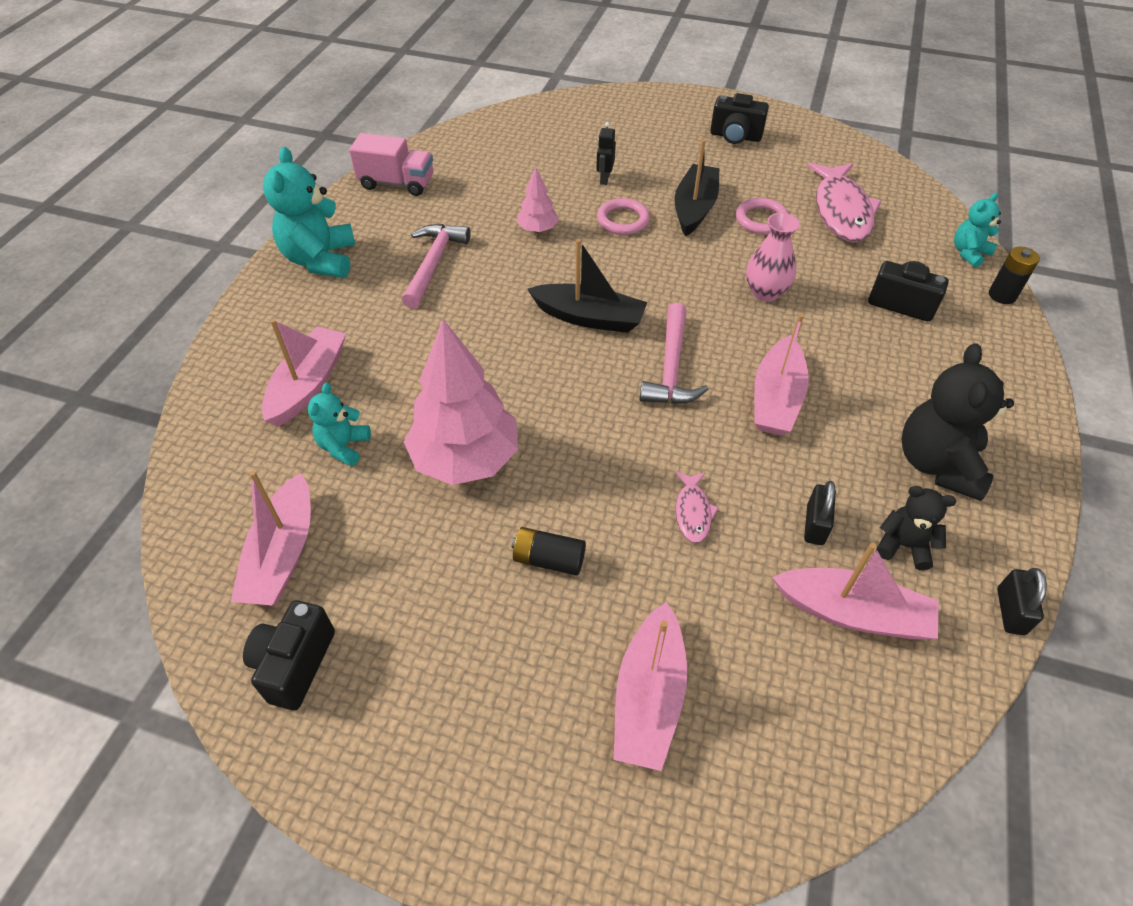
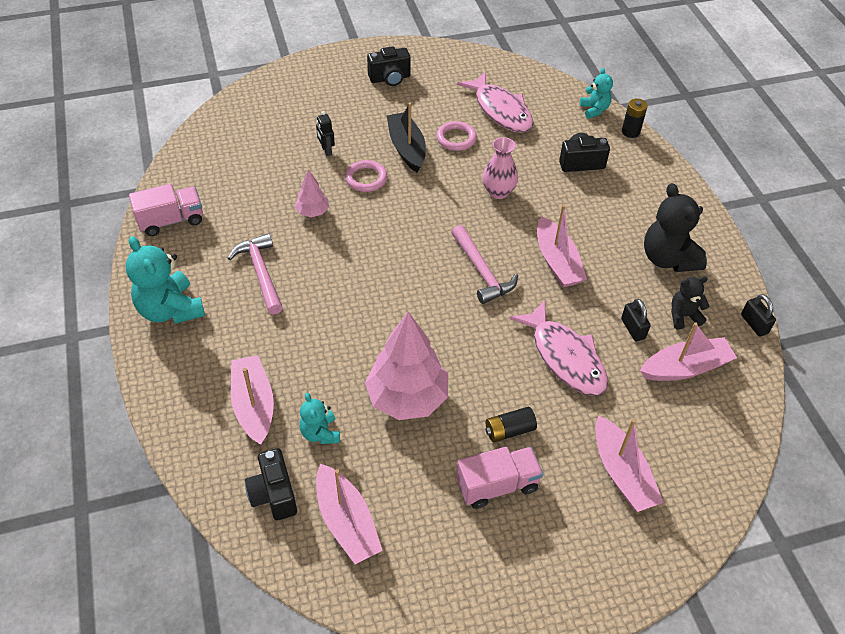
camera: 35 degrees left, 0 degrees up
(295, 664) = (417, 578): black camera -> black camera (274, 494)
(478, 614) = (497, 485): none -> pink truck
(589, 317) = (403, 262): black boat -> none
(693, 512) = (565, 357): pink fish -> pink fish, size x2.10
(969, 253) = (594, 110): turquoise teddy bear -> turquoise teddy bear turned 150 degrees clockwise

